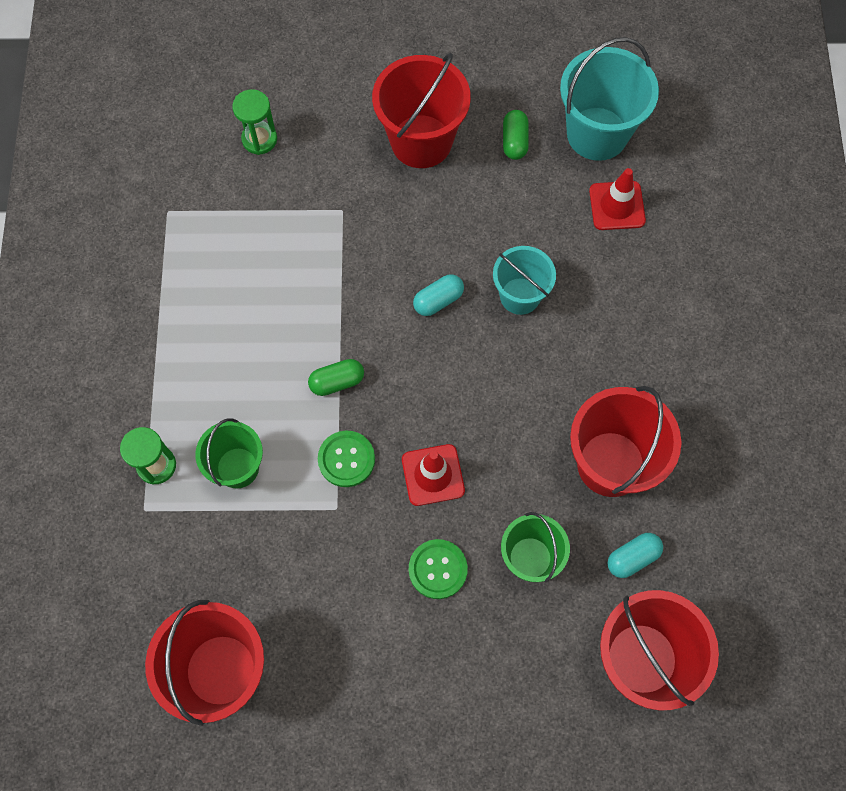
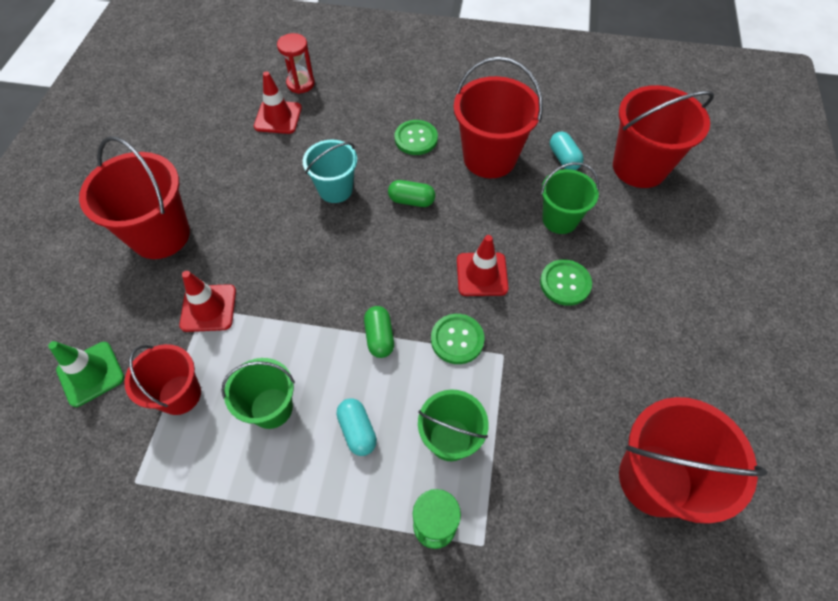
camera: 80 degrees left, 10 degrees down
(247, 300) = (271, 408): none -> green bucket
(250, 219) = (180, 394): none -> red bucket
(259, 139) = (91, 374): green hourglass -> green traffic cone
(343, 214) = (208, 308): none -> red traffic cone
(438, 300) = (322, 246): turquoise capsule -> turquoise capsule (357, 430)
(514, 141) = (192, 170): green capsule -> green capsule (411, 200)
(597, 134) = (210, 118): turquoise bucket -> none
(621, 370) = (416, 139): none -> green button
(681, 216) = (300, 84): none -> red hourglass

